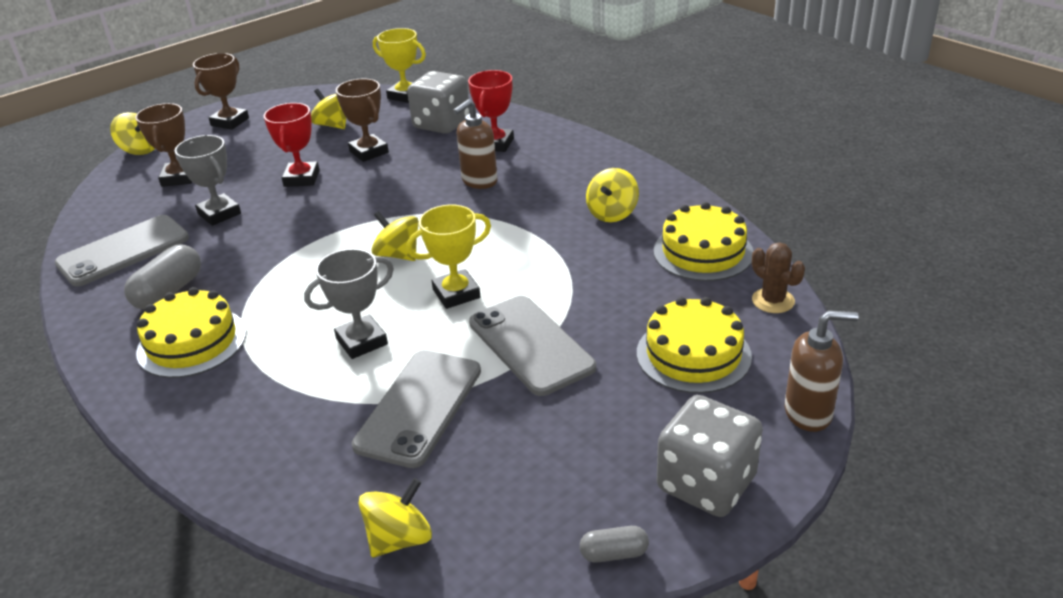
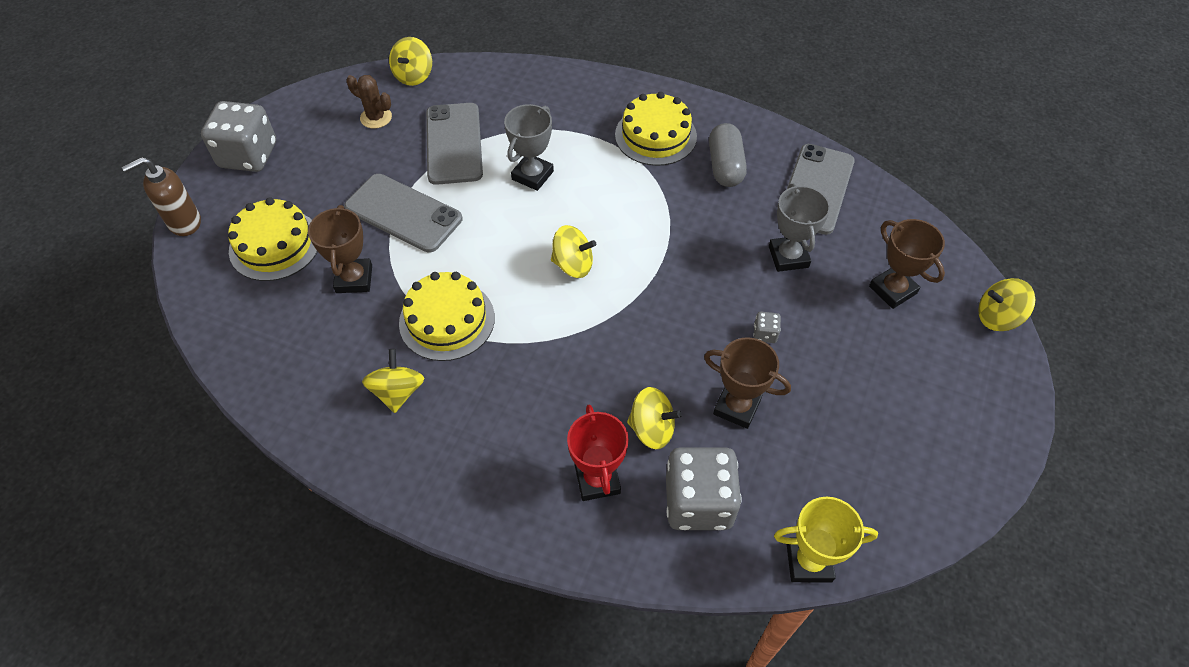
camera: 150 degrees right, 20 degrees up
(219, 214) = (788, 257): grey trophy -> grey trophy turned 60 degrees clockwise
(230, 122) = (968, 407): brown trophy -> brown trophy (354, 279)
(301, 178) = (765, 334): red trophy -> grey dice
(333, 125) = (834, 447): yellow spinning top -> yellow spinning top (652, 429)
(456, 294) = (491, 240): yellow trophy -> none
(479, 181) = (569, 396): brown soap dispenser -> none
(614, 553) = (293, 104): grey capsule -> none
(703, 252) = (289, 364): yellow cake -> yellow cake (447, 320)
(773, 301) = (216, 321): brown cactus -> brown cactus (376, 117)

